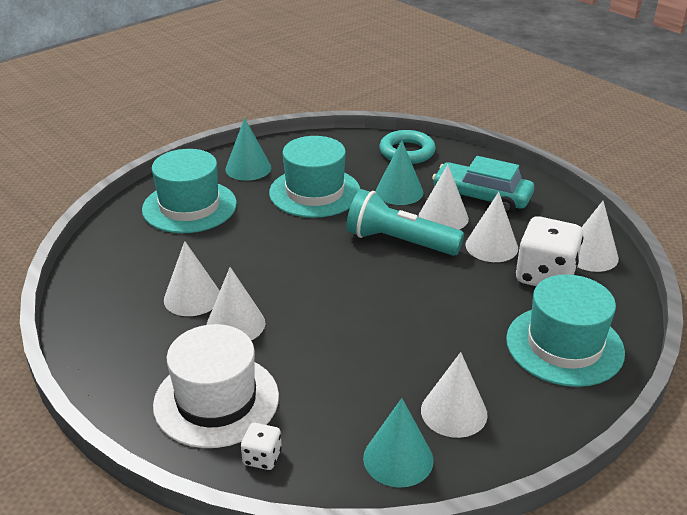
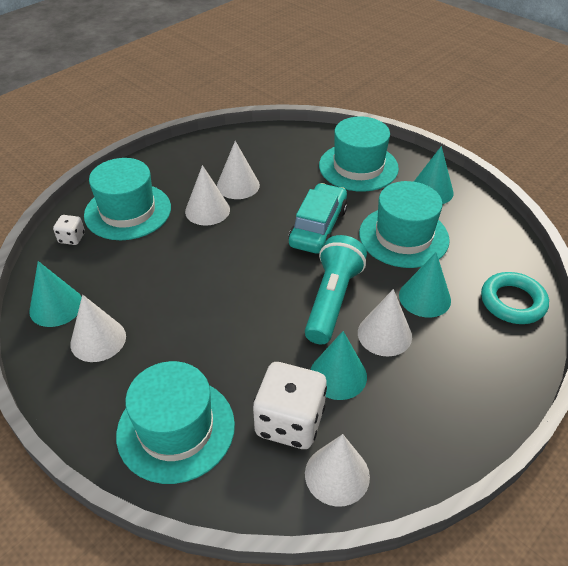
camera: 85 degrees right, 10 degrees up
(216, 400) = (128, 211): white hat -> turquoise hat
(481, 197) = (436, 370): turquoise car -> turquoise car (318, 227)
(491, 246) = (338, 375): white cone -> turquoise cone

